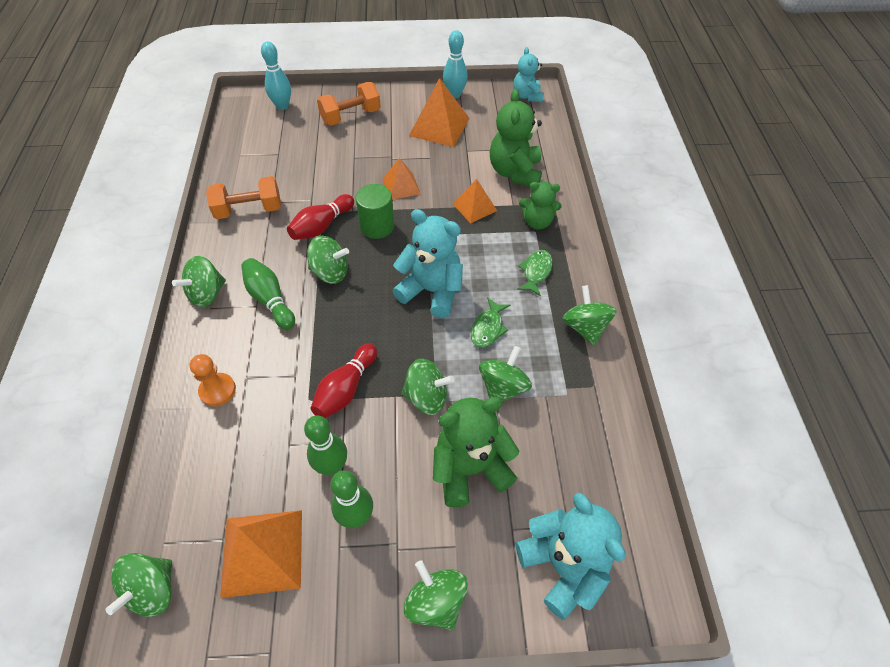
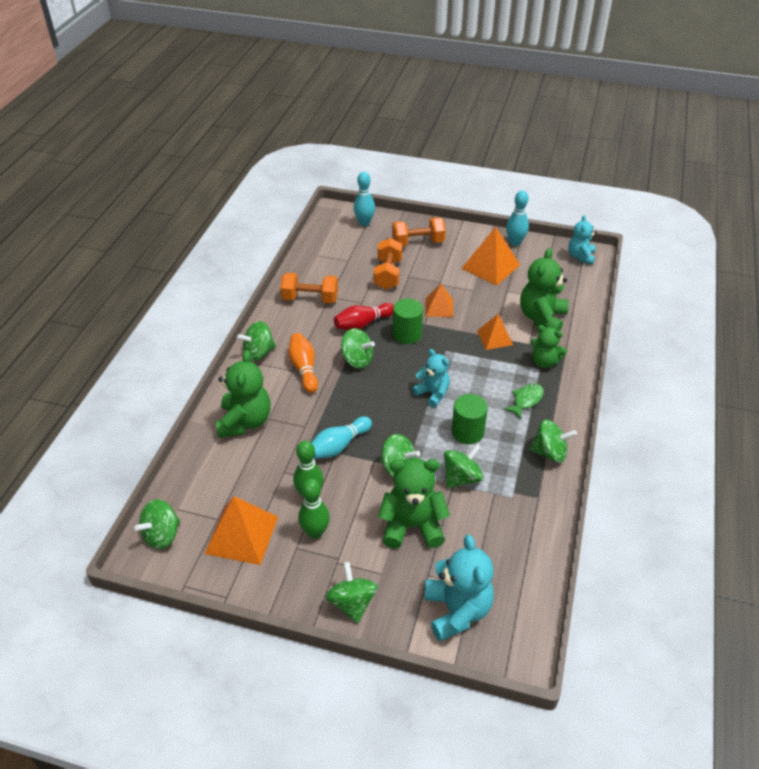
camera: 20 degrees right, 10 degrees down
(217, 390) = (245, 421): orange pawn -> green teddy bear
(270, 300) = (304, 368): green bowling pin -> orange bowling pin
(330, 160) = (388, 274): none -> orange dumbbell
(346, 389) = (339, 446): red bowling pin -> turquoise bowling pin
(431, 291) = (432, 393): turquoise teddy bear -> turquoise teddy bear, size x0.63
(488, 328) = (467, 432): green fish -> green cylinder
(585, 327) = (549, 452): green spinning top -> green spinning top turned 90 degrees clockwise

